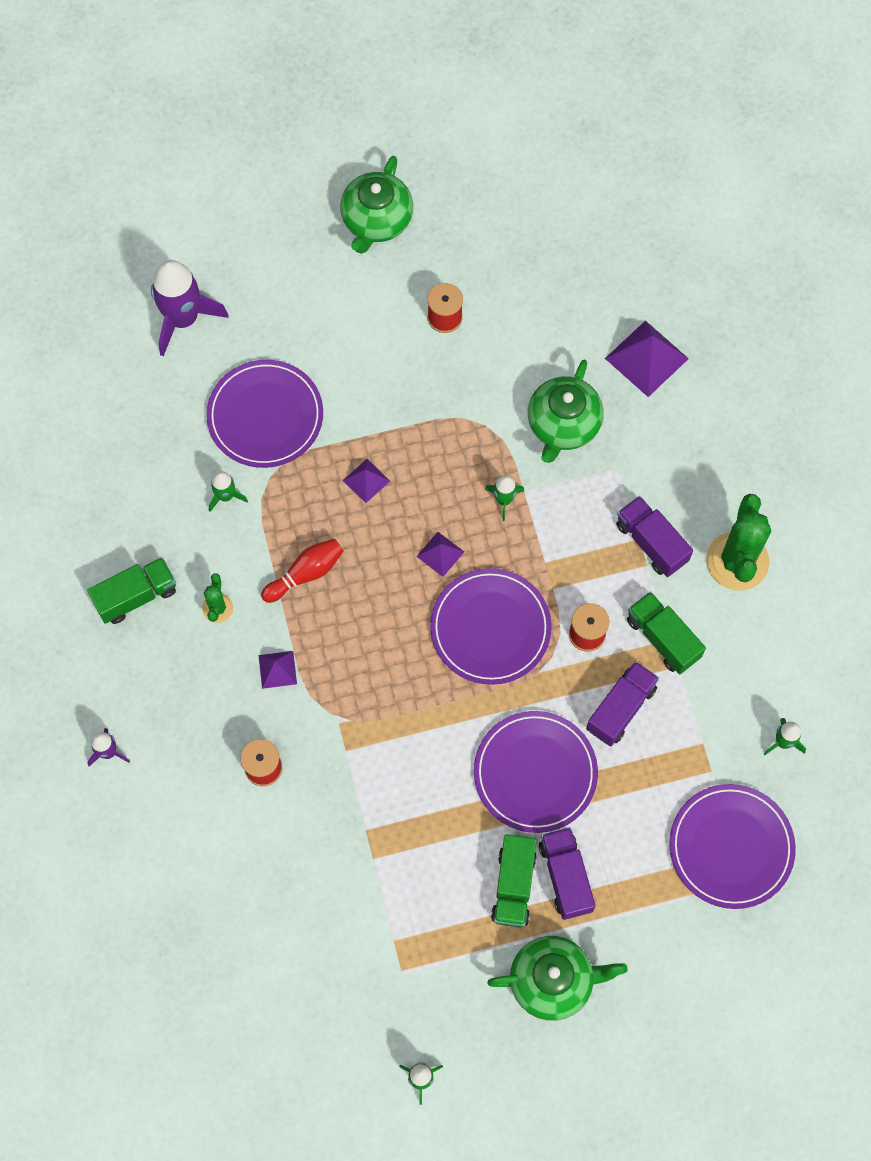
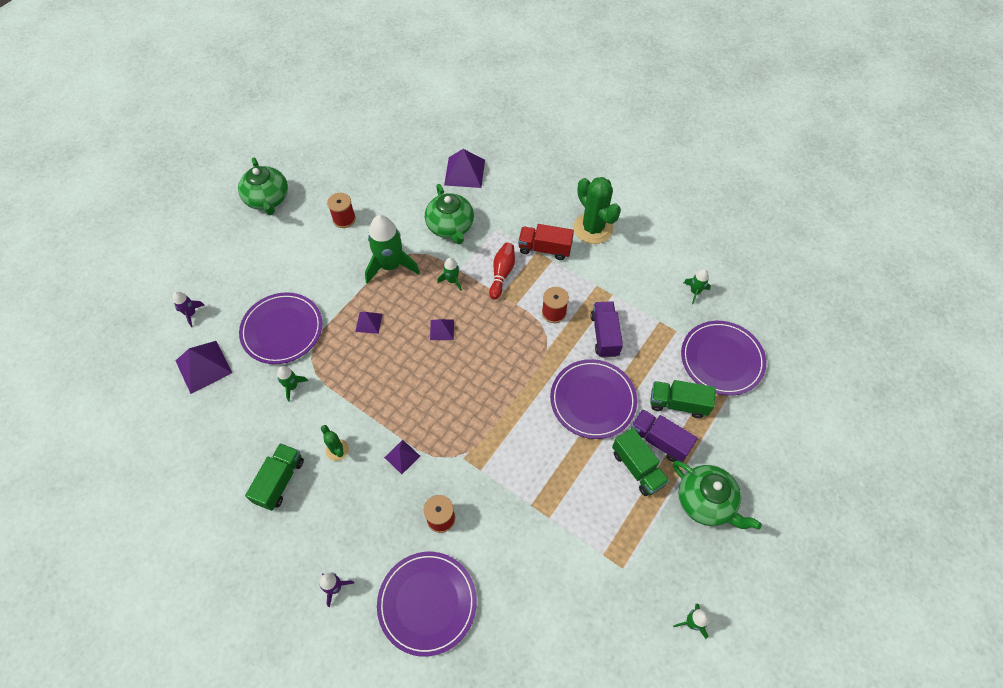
camera: 40 degrees left, 10 degrees down
(151, 398) = (203, 366): none -> purple pyramid
(183, 319) = (191, 314): purple rocket -> purple rocket, size x0.49
(305, 573) = (375, 393): red bowling pin -> red bowling pin (502, 274)
(449, 425) = (390, 266): none -> green rocket
(490, 628) = (502, 346): purple plate -> purple plate (427, 603)
(552, 981) = (706, 502): green teapot -> green teapot turned 90 degrees clockwise
(651, 543) = (544, 249): purple truck -> red truck
(663, 638) = (592, 287): green truck -> green truck (678, 404)

